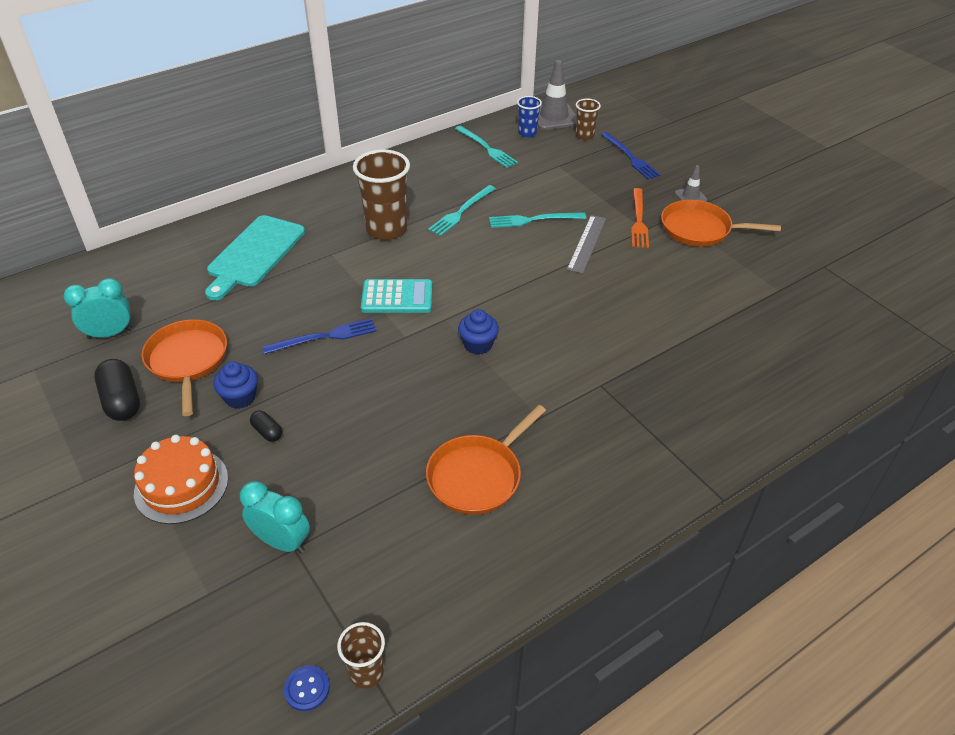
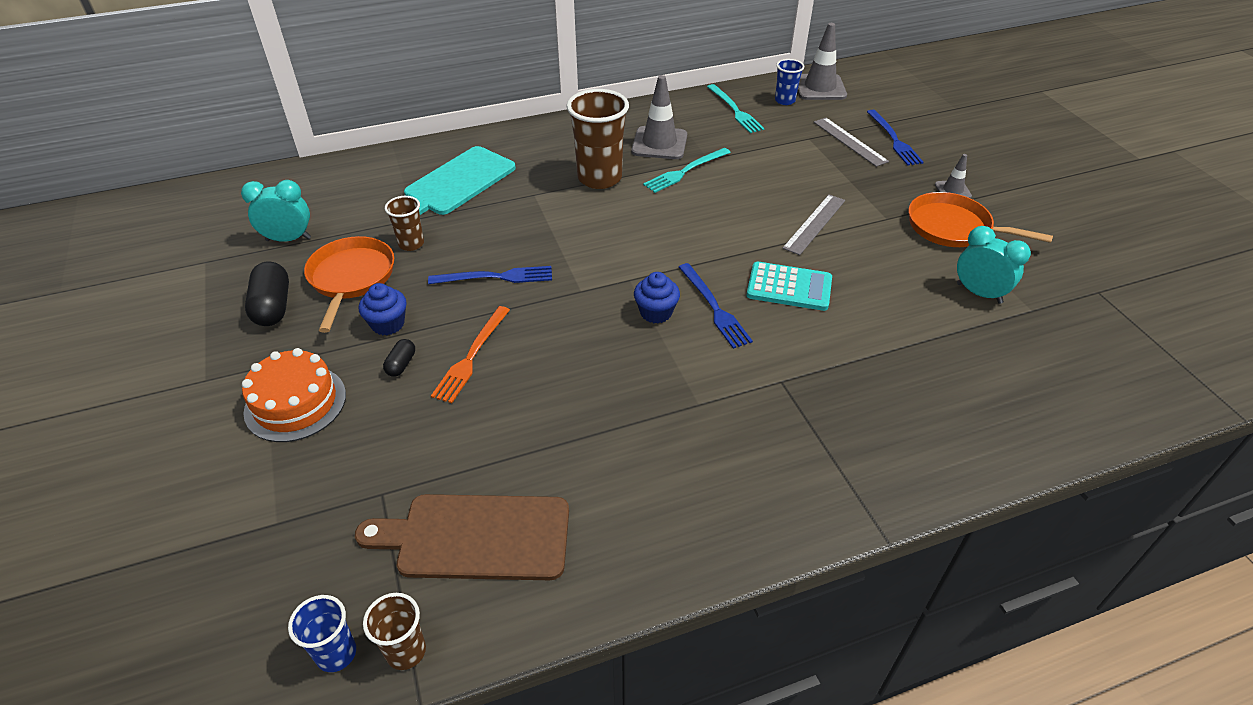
camera: 15 degrees right, 0 degrees up
(267, 432) = (401, 364): black capsule -> black capsule turned 45 degrees clockwise
(282, 542) = (372, 484): turquoise clock -> turquoise clock (979, 293)
(307, 689) = (336, 653): blue button -> blue cup
(391, 566) = (476, 537): none -> brown cutting board
(397, 297) = (586, 249): turquoise calculator -> turquoise calculator (789, 287)
(429, 189) = (659, 143): none -> grey traffic cone
(478, 476) = (606, 456): orange pan -> none
(526, 332) = (714, 307): none -> blue fork
(533, 220) = (762, 190): turquoise fork -> none
(584, 136) = (848, 111): brown cup -> brown cup (411, 244)
(594, 164) = (850, 141): none -> grey ruler
(638, 220) = (883, 208): orange fork -> orange fork (471, 356)

